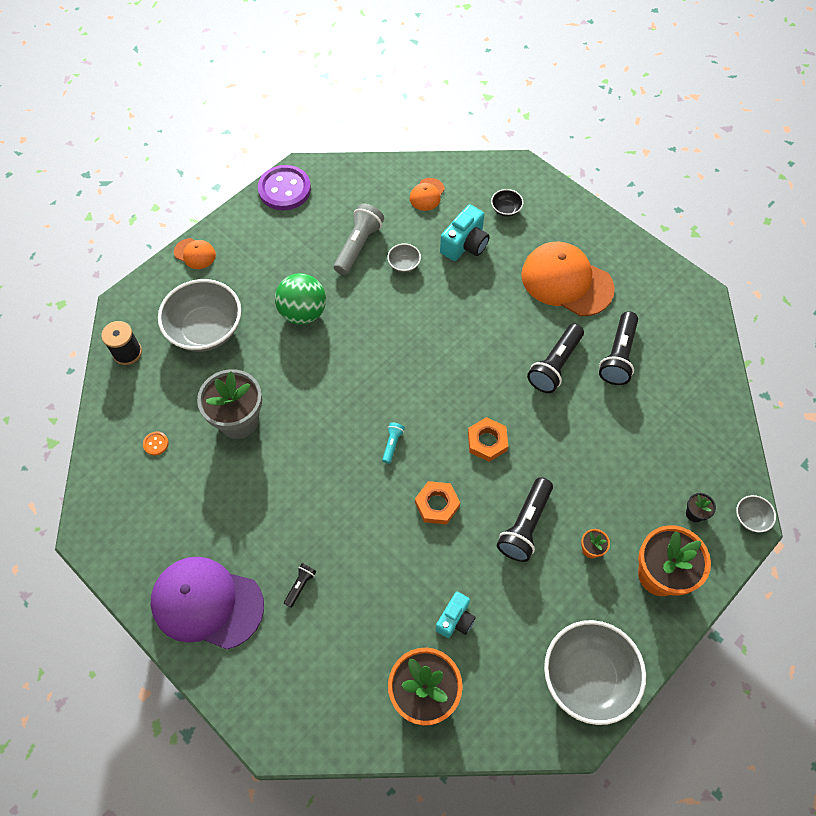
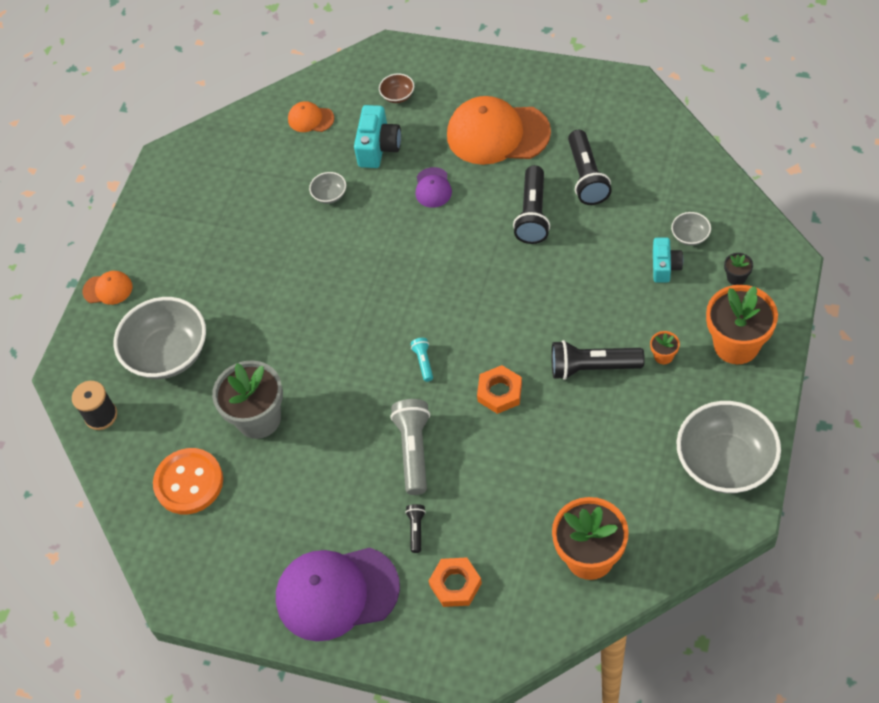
camera: 20 degrees left, 5 degrees down
(156, 444) = (189, 482): orange button -> orange button, size x2.47
(284, 189) = (161, 183): purple button -> none
(303, 312) = (257, 289): green ball -> none
(358, 246) = (272, 200): grey flashlight -> grey flashlight (414, 450)
(427, 194) = (310, 119): orange cap -> orange cap turned 105 degrees clockwise
(455, 619) = (579, 480): turquoise camera -> turquoise camera (665, 266)
(487, 441) = (512, 313): orange nut -> orange nut (455, 584)
(488, 300) = (433, 188): none -> purple cap
(506, 209) = (398, 96): black bowl -> brown bowl
(525, 526) = (592, 367): black flashlight -> black flashlight turned 90 degrees clockwise
(751, 518) = (787, 256): grey bowl -> grey bowl (690, 236)

